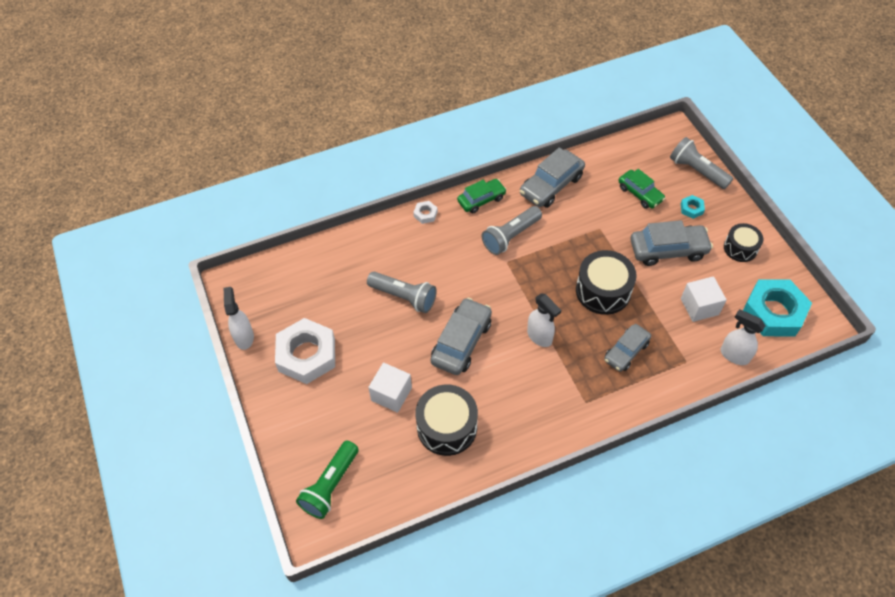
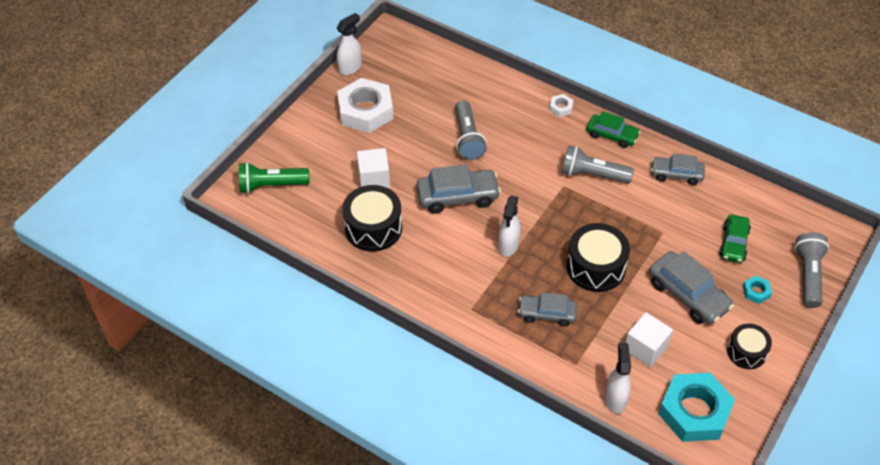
camera: 55 degrees right, 5 degrees down
(551, 185) = (676, 174): grey car -> grey car, size x0.66

